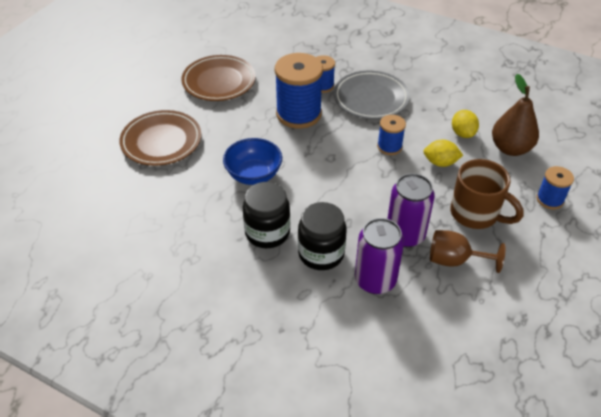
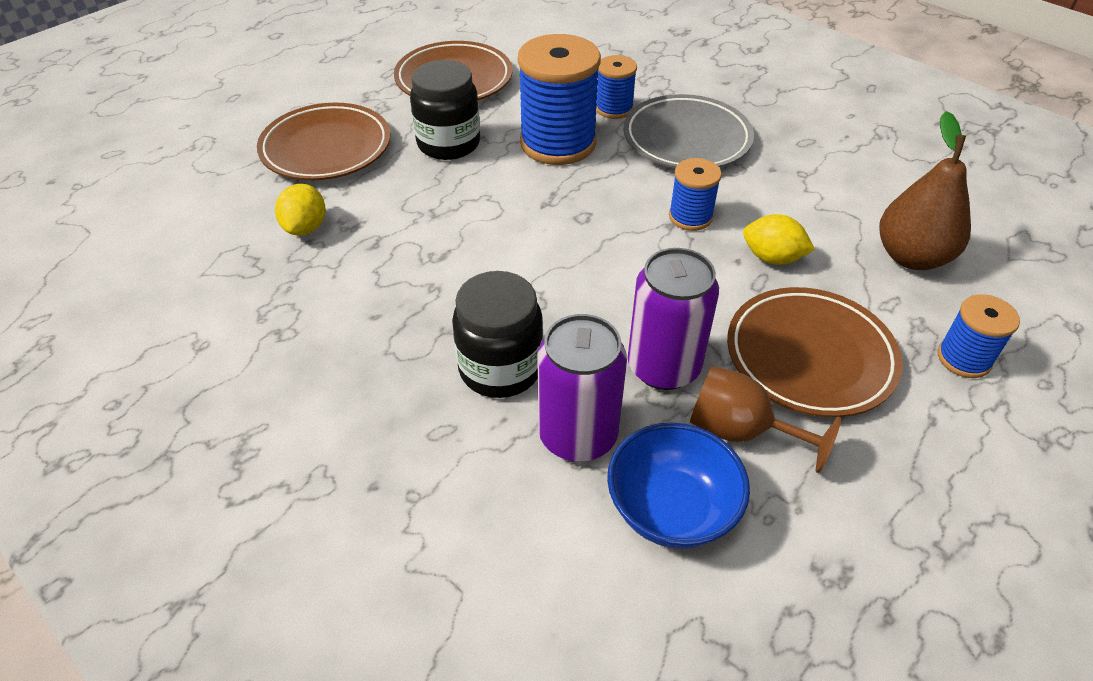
camera: 15 degrees right, 0 degrees up
(253, 175) = (444, 221): blue bowl -> blue bowl (671, 509)
(267, 232) = (425, 315): black jar -> black jar (448, 144)
(462, 133) = (829, 217): yellow lemon -> yellow lemon (305, 227)
(476, 214) = (810, 357): brown mug -> brown plate

